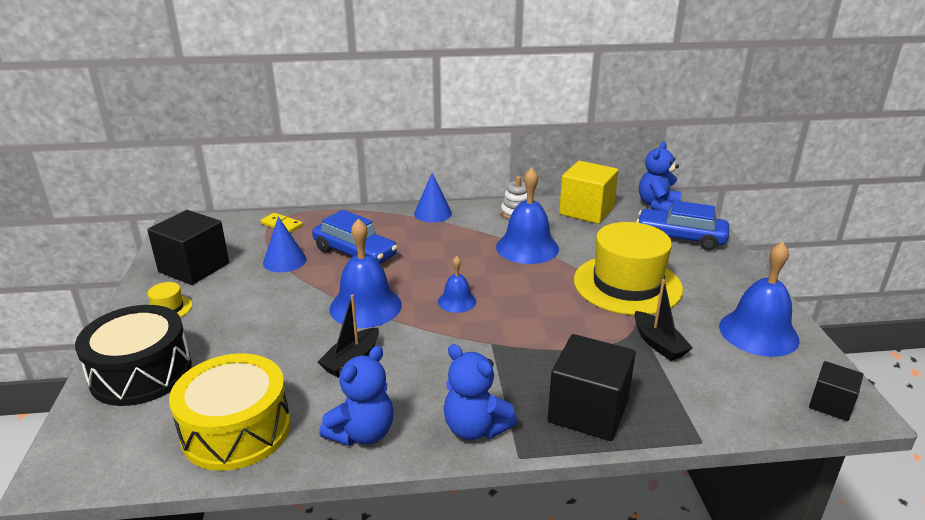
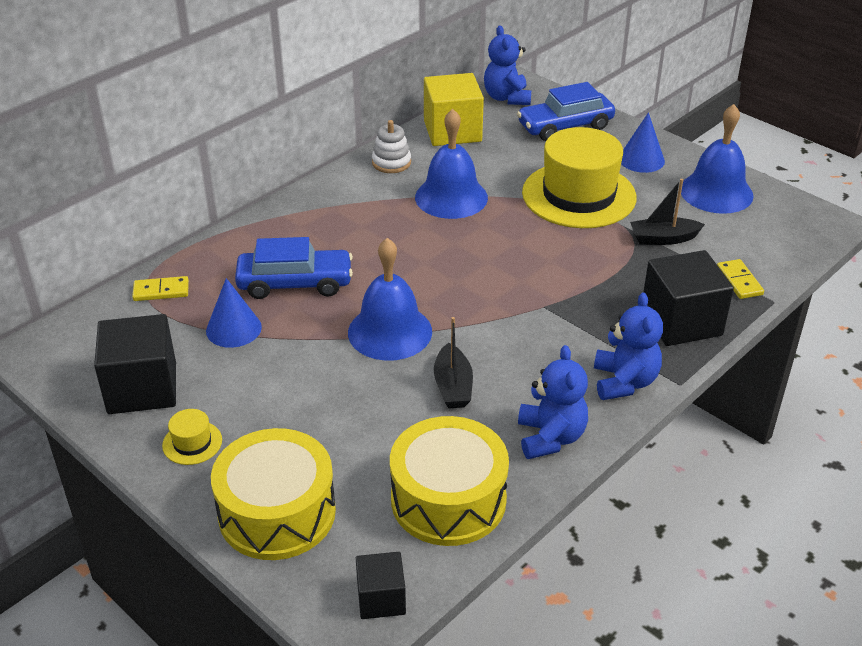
camera: 40 degrees left, 10 degrees up
(141, 373) = (277, 512): black drum -> yellow drum
(433, 213) = (308, 200): blue cone -> blue cone (641, 159)
(457, 301) = (463, 283): blue bell -> none
(475, 428) = (624, 382): blue teddy bear -> blue teddy bear turned 90 degrees counterclockwise
(658, 344) = (663, 238): black boat -> black boat turned 150 degrees clockwise
(687, 408) = (739, 281): none -> yellow domino
(831, 404) = (815, 228): black cube -> black cube (381, 598)

